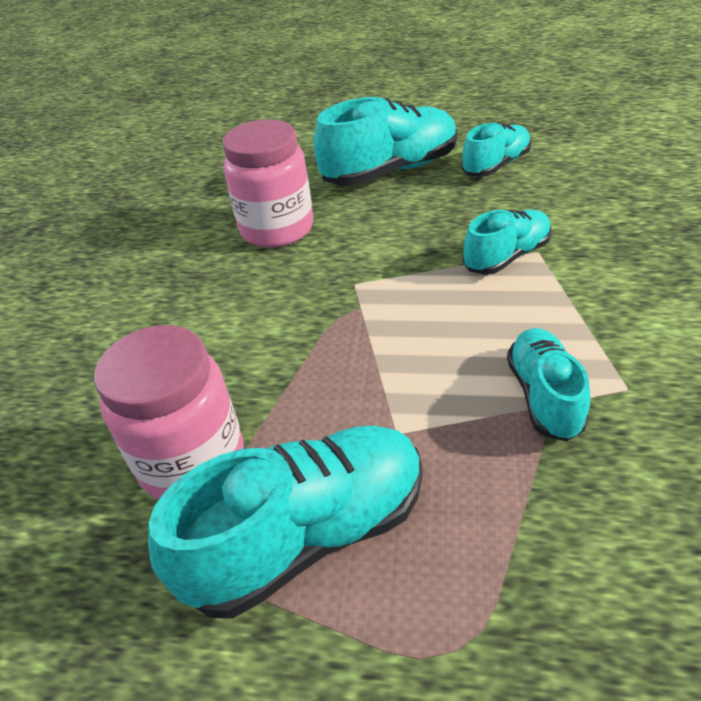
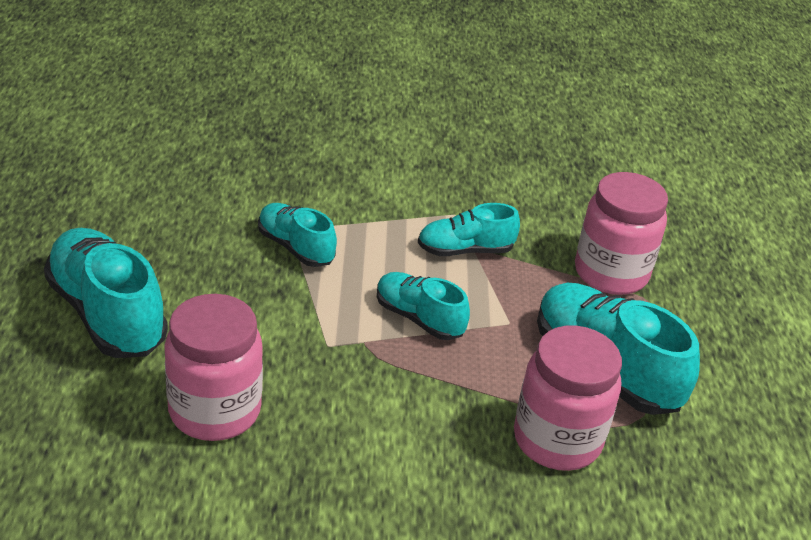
camera: 105 degrees left, 5 degrees down
(496, 165) = (125, 235): turquoise shoe -> turquoise shoe (418, 318)
(536, 586) = (610, 273): none -> pink jar

